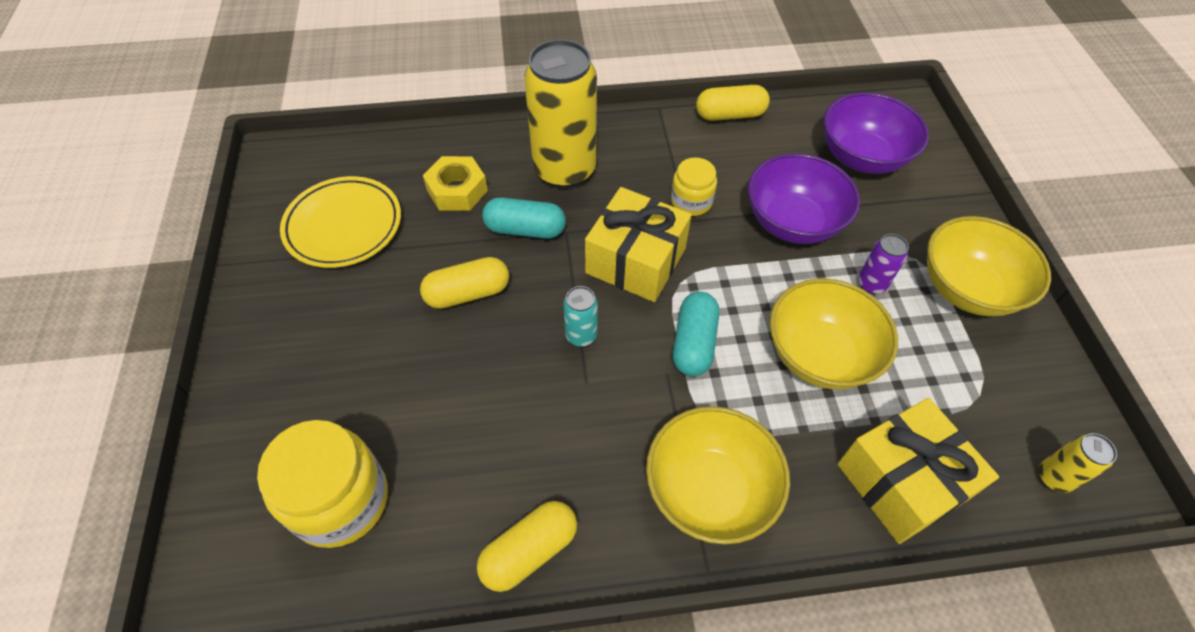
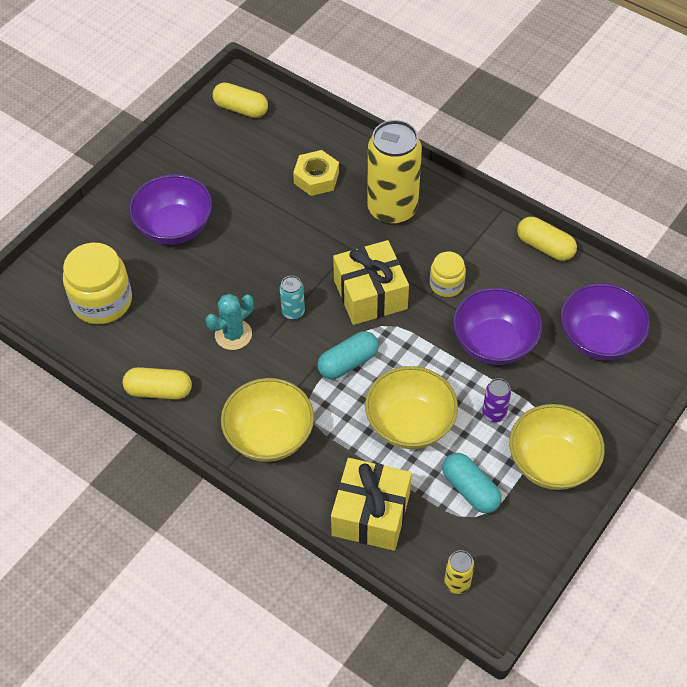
camera: 45 degrees right, 0 degrees up
(344, 226) = (234, 157): yellow plate -> none
(348, 344) = (174, 227): none -> purple bowl
(468, 293) = (259, 244): yellow capsule -> yellow capsule (241, 109)
(525, 229) = (329, 230): turquoise capsule -> turquoise capsule (470, 489)
(544, 410) = (233, 334): none -> turquoise cactus

